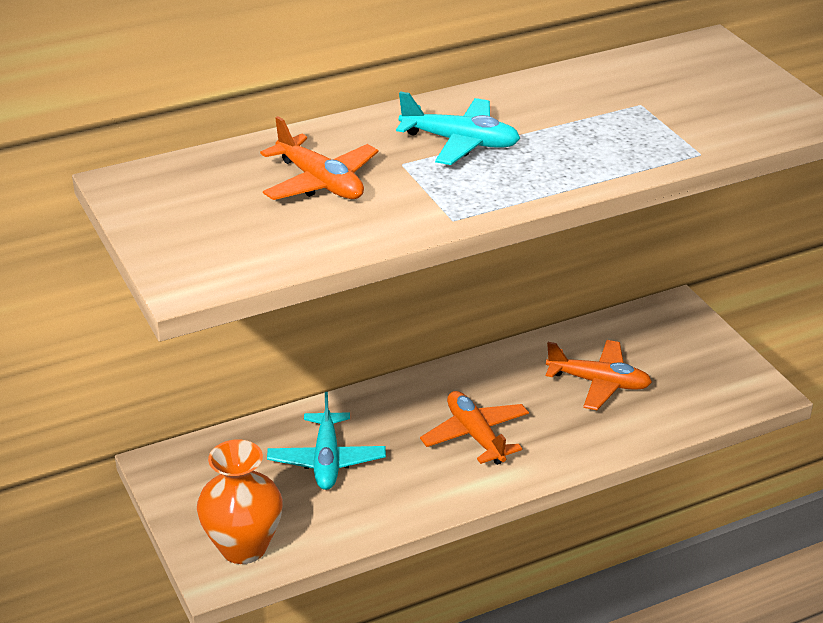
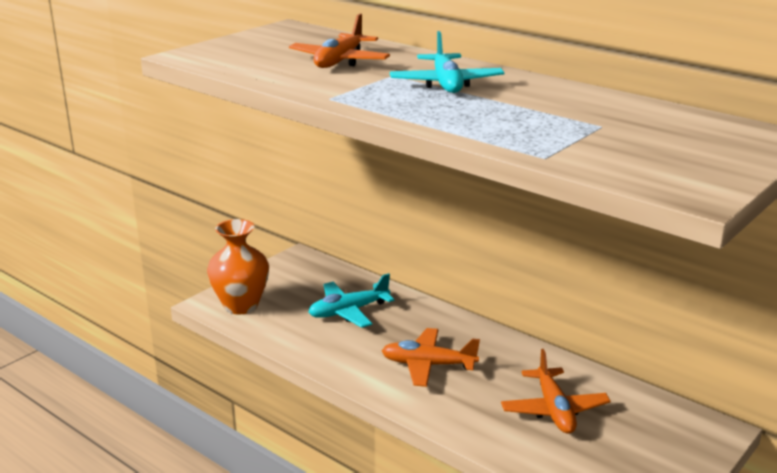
camera: 65 degrees right, 10 degrees down
(475, 435) = (428, 365): orange plane -> orange plane turned 120 degrees counterclockwise

